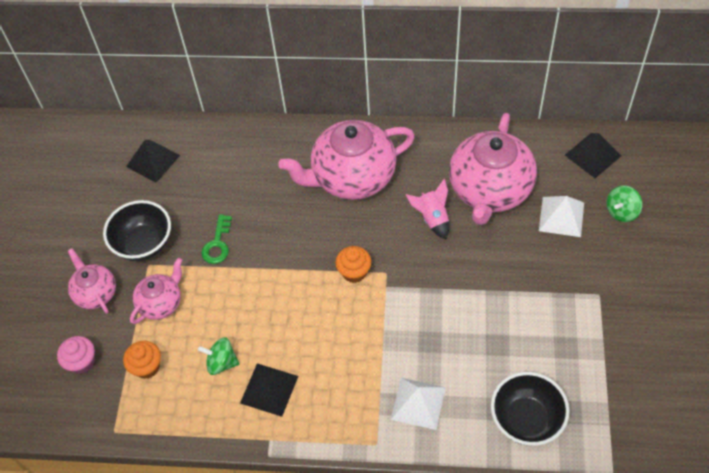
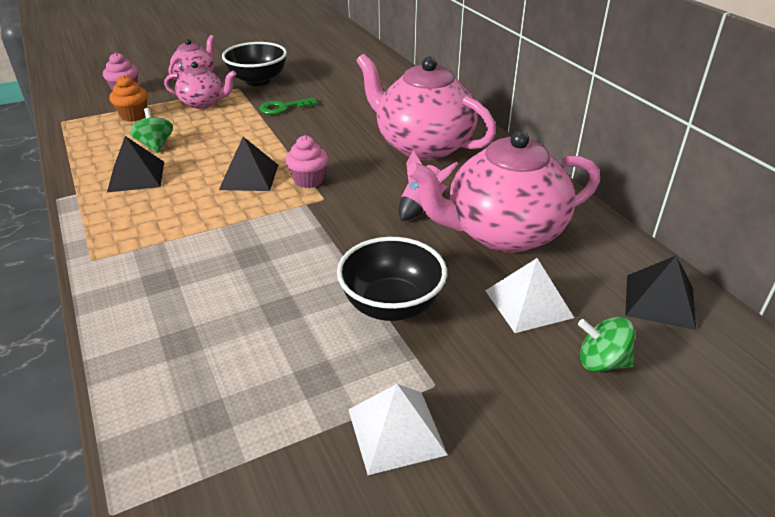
camera: 55 degrees right, 20 degrees down
(153, 161) = (343, 61): black pyramid -> black pyramid (249, 177)
(354, 272) = (308, 180): orange cupcake -> pink cupcake
(418, 403) = (160, 272): white pyramid -> white pyramid (396, 431)
(526, 420) = (173, 375): black bowl -> black bowl (391, 305)

